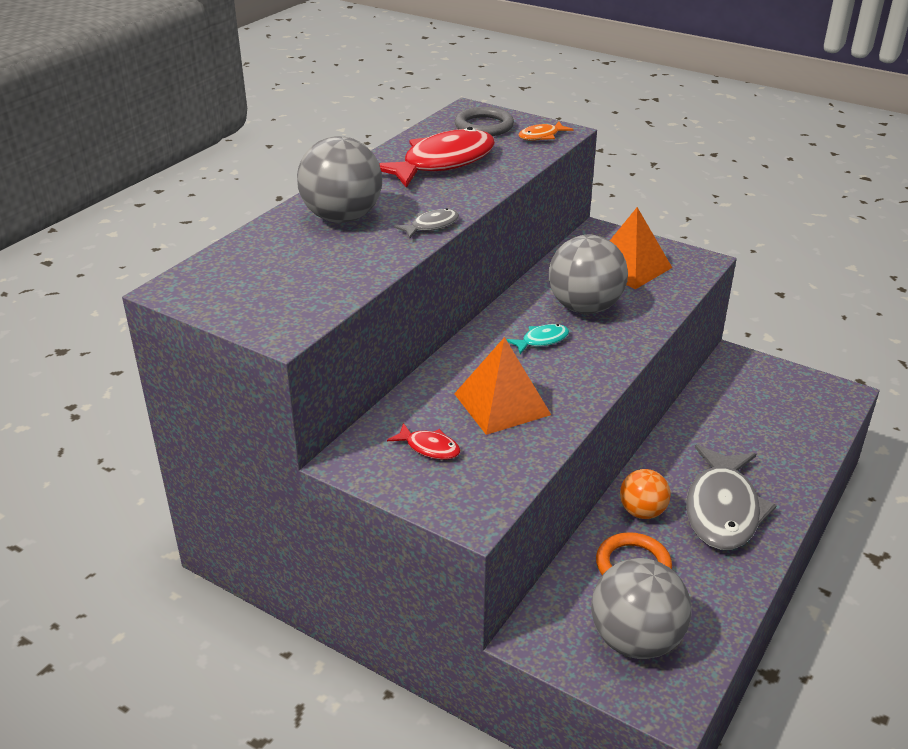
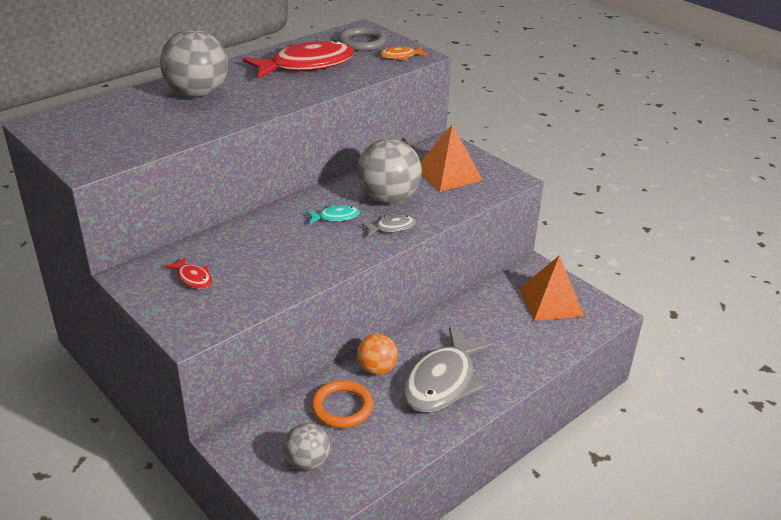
camera: 15 degrees right, 0 degrees up
(431, 226) = (257, 110): grey fish -> grey fish (391, 227)
(501, 404) = (270, 258): orange pyramid -> orange pyramid (551, 302)
(635, 640) = (307, 462): grey ball -> grey ball, size x0.59

